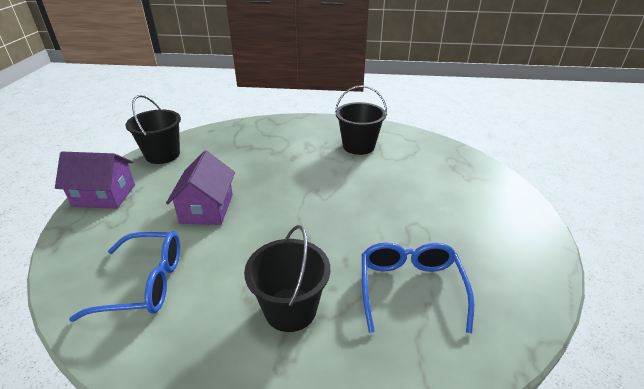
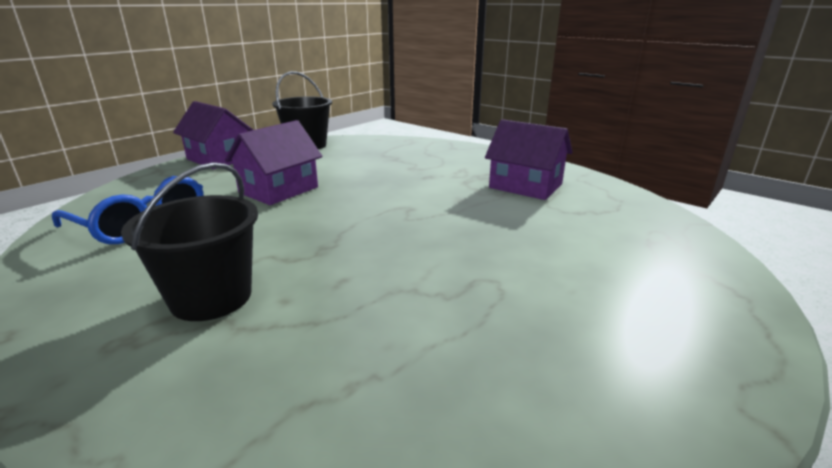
camera: 35 degrees right, 10 degrees down
(358, 146) = (525, 186): black bucket -> purple house
(410, 288) = (377, 345): blue glasses -> none

